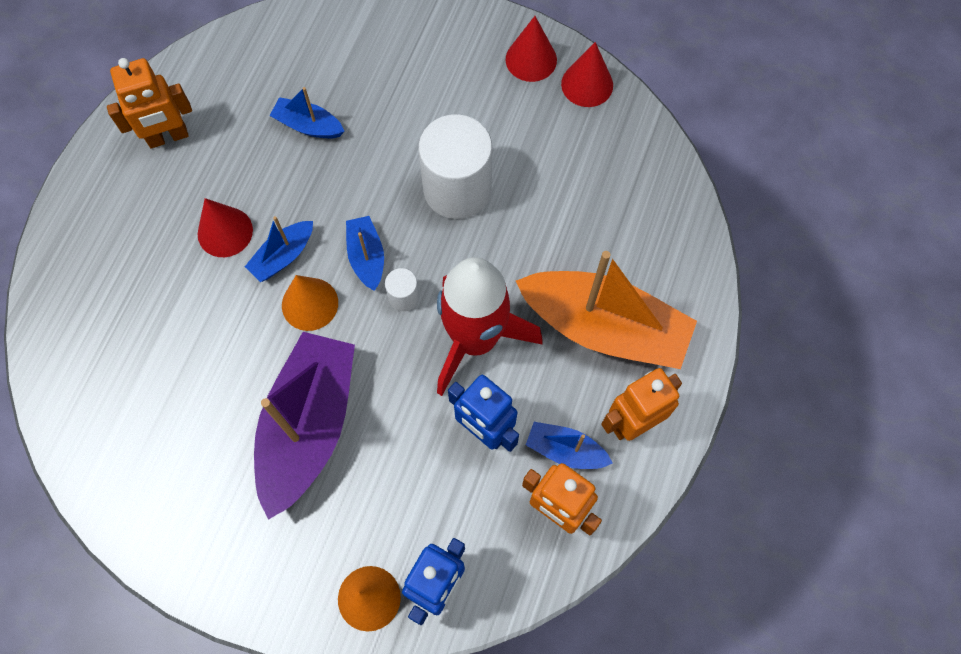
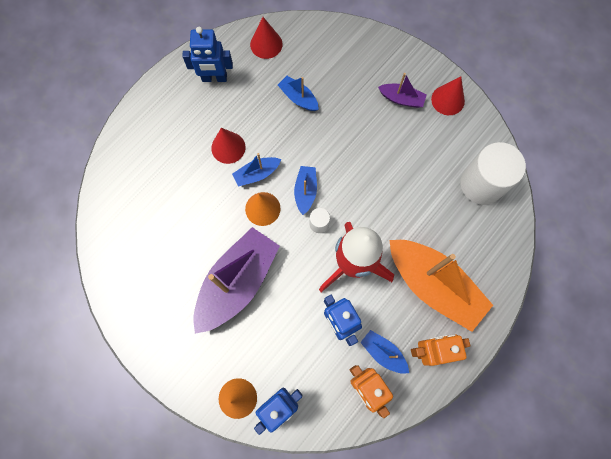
camera: 20 degrees right, 5 degrees up
(168, 137) = (214, 78): orange robot -> blue robot
(457, 189) = (374, 167): white cylinder -> white cylinder (481, 184)
(463, 79) = (401, 99): none -> purple boat
(587, 84) = (477, 127): red cone -> red cone (266, 44)

